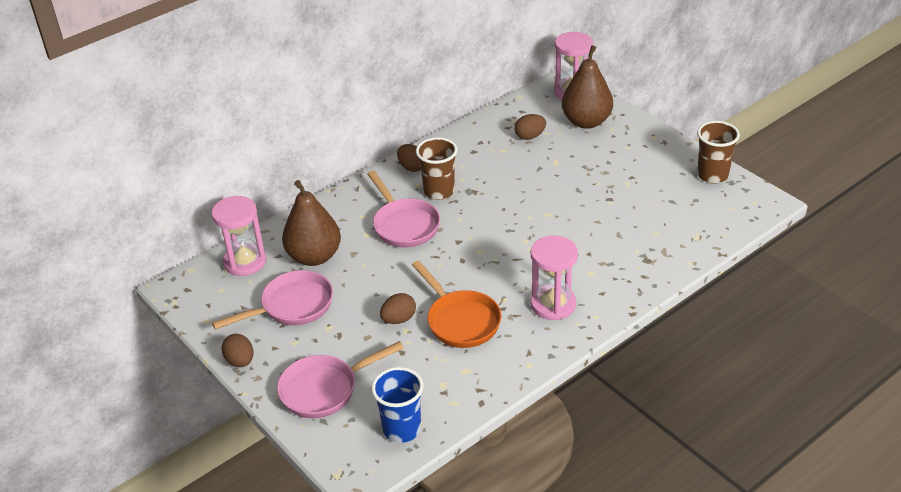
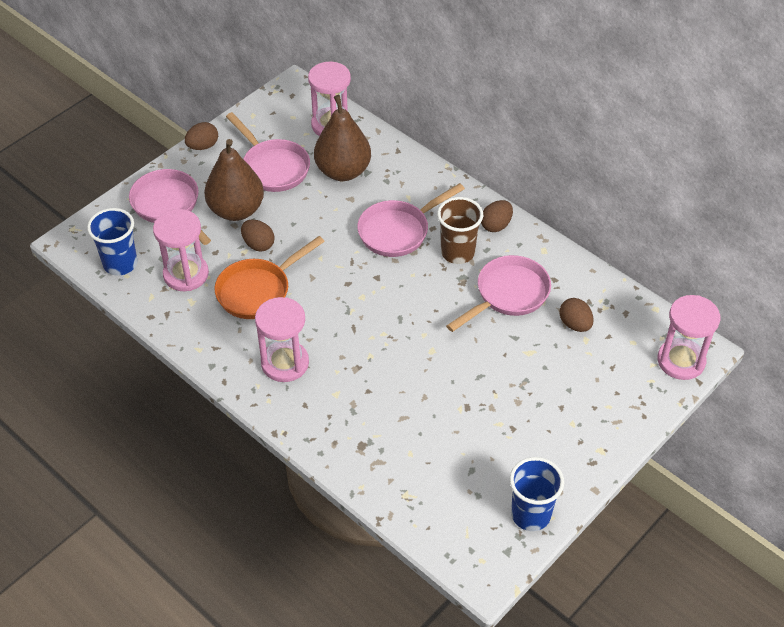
camera: 80 degrees right, 10 degrees up
(428, 374) = (186, 274): none -> pink hourglass
(493, 167) = (508, 295): none -> pink pan
(586, 121) = (618, 378): brown pear -> brown pear (236, 210)
(712, 175) = (530, 515): brown cup -> blue cup

